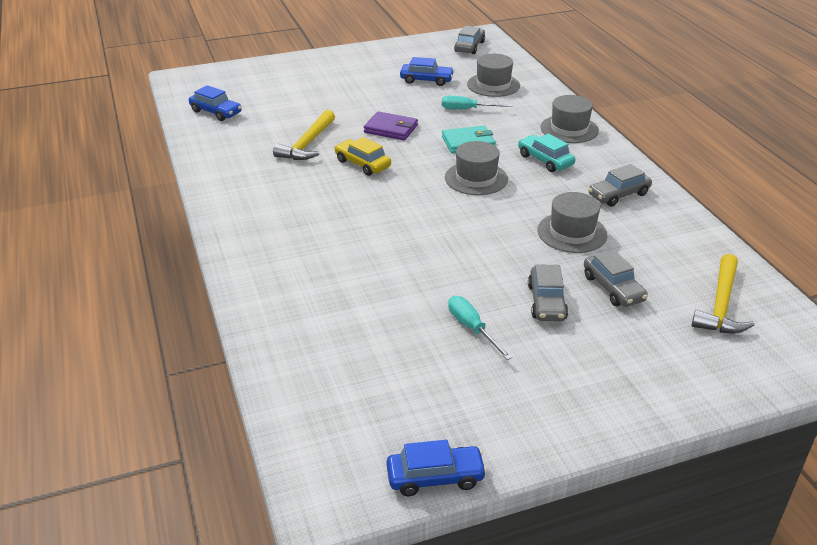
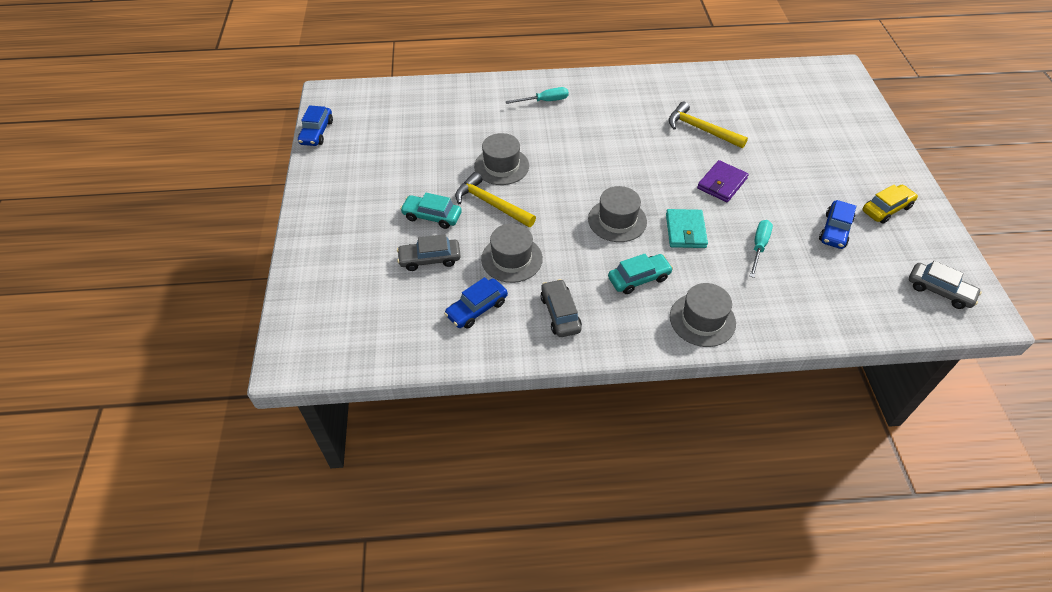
camera: 105 degrees right, 15 degrees up
(216, 112) = (768, 85): blue car -> blue car (477, 308)
(363, 164) = (659, 156): yellow car -> yellow car (886, 209)
(472, 328) = (423, 172): turquoise screwdriver -> turquoise screwdriver (545, 101)
(493, 85) = (821, 284): grey hat -> grey hat (501, 166)
(546, 302) = (432, 216): grey car -> turquoise car
(721, 305) = (379, 319): yellow hammer -> yellow hammer (491, 204)

